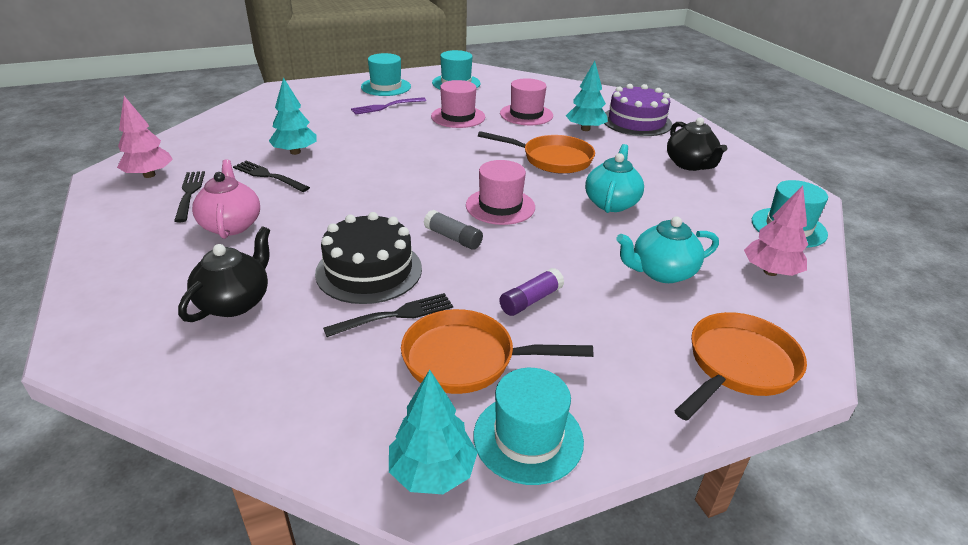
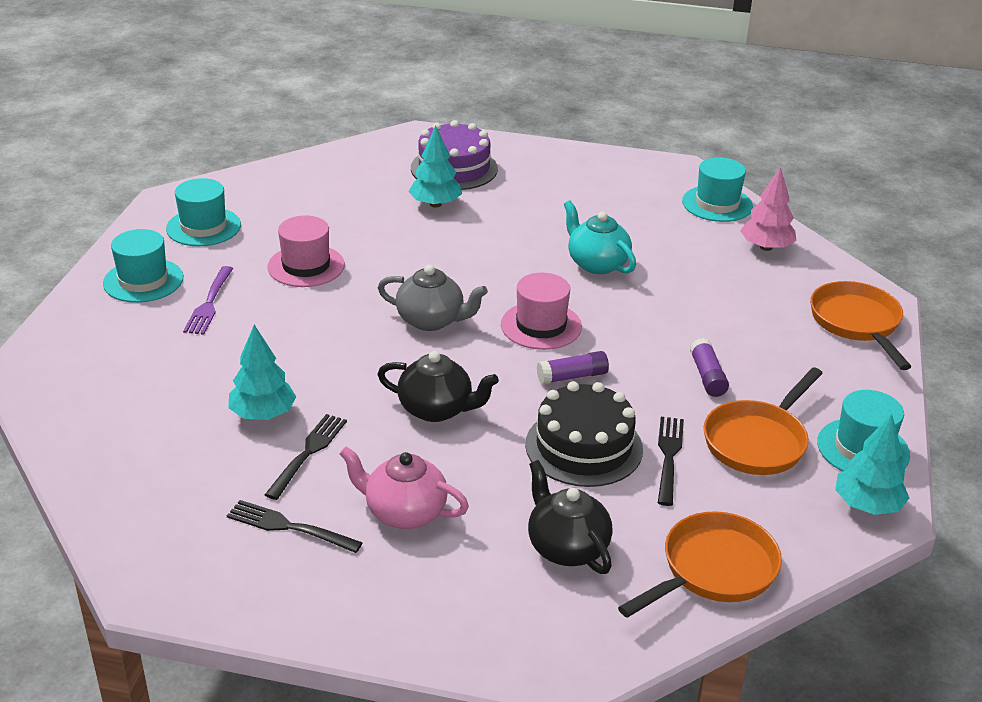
camera: 55 degrees left, 0 degrees up
(149, 175) = (194, 550): pink tree -> none
(268, 176) = (308, 453): black fork -> black fork turned 135 degrees clockwise
(453, 168) = (431, 320): none -> grey teapot
(453, 238) = (572, 376): grey glue stick -> purple glue stick
(526, 114) = (356, 221): pink hat -> none
(552, 159) = (479, 254): orange pan -> orange pan (713, 570)
(661, 272) = (724, 295): turquoise teapot -> none
(690, 164) = (572, 189): black teapot -> black teapot (436, 409)

